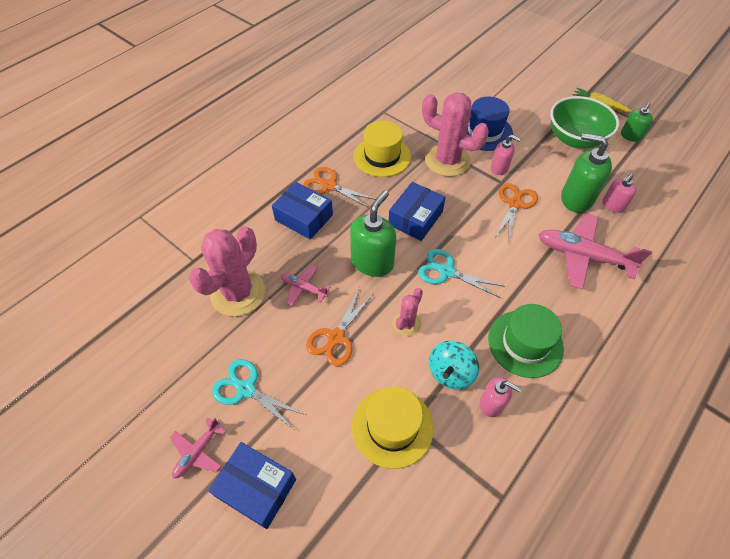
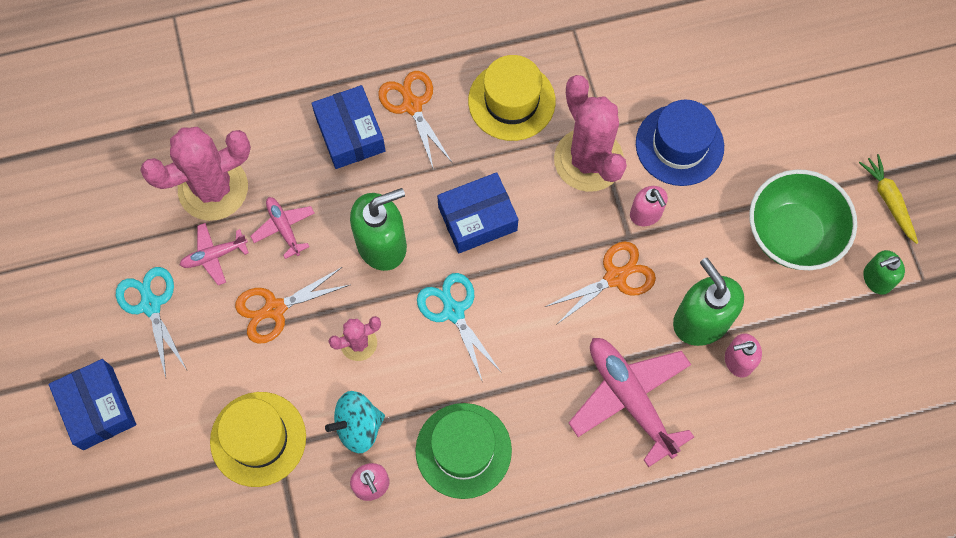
camera: 35 degrees right, 15 degrees up
(198, 452) = (69, 338): pink plane -> pink plane (214, 255)

